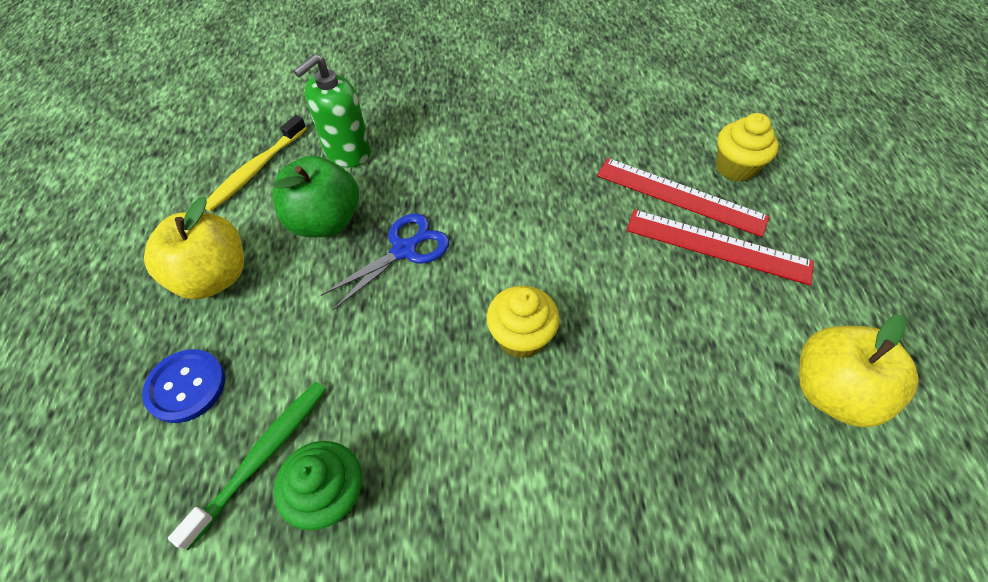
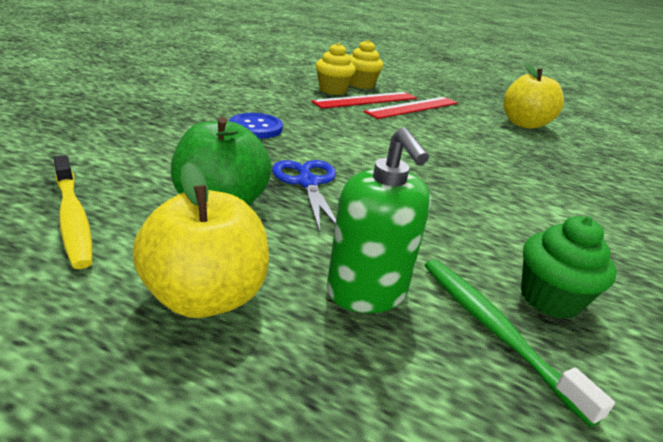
camera: 65 degrees left, 25 degrees down
(186, 386) = (364, 366): blue button -> blue button (256, 128)
(347, 152) = (145, 166): green soap dispenser -> green soap dispenser (367, 292)
(521, 337) = (437, 174): yellow cupcake -> yellow cupcake (333, 90)

